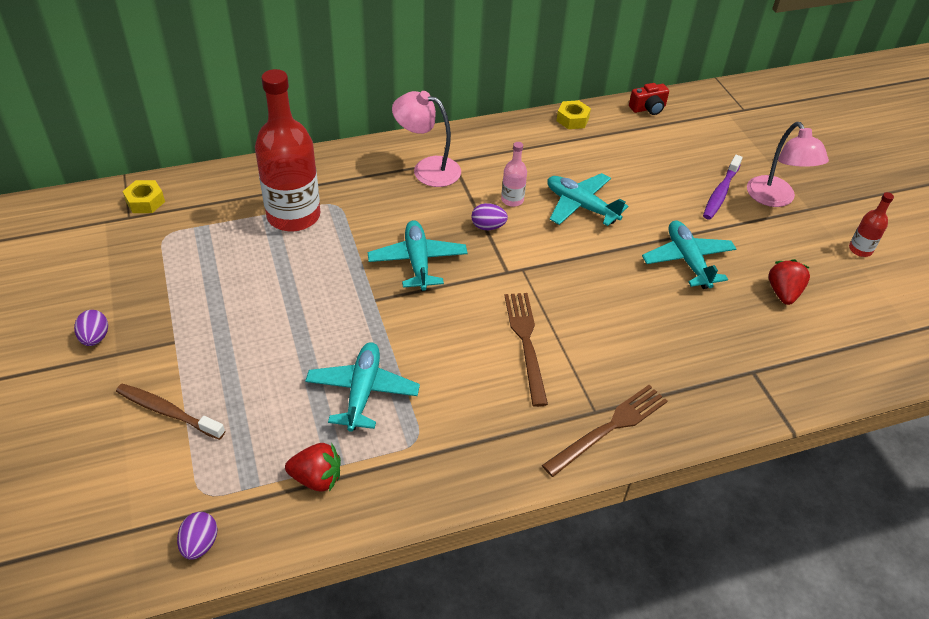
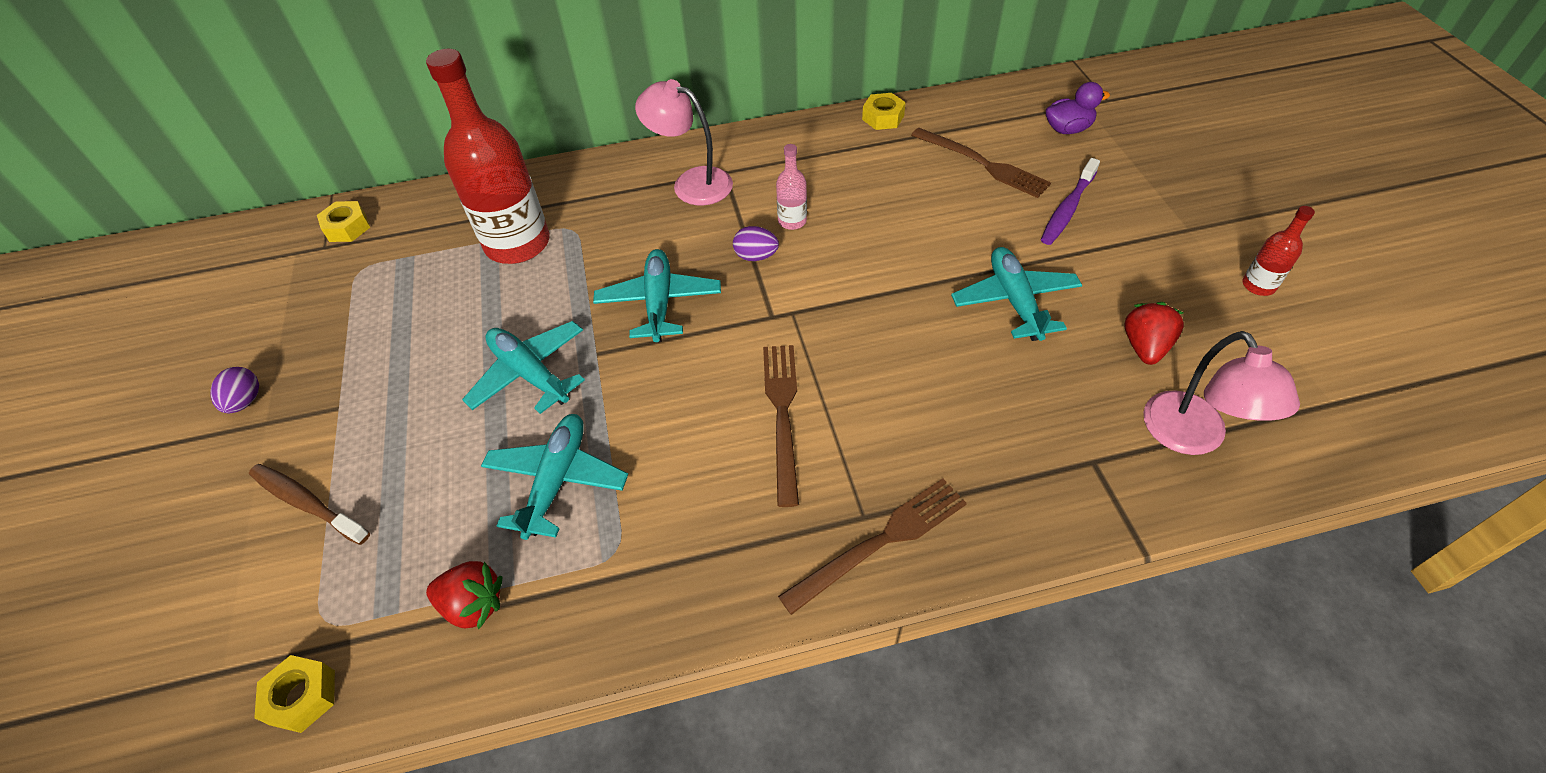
camera: 10 degrees right, 5 degrees up
(200, 544) = (302, 697): purple egg -> yellow nut
(581, 206) = (880, 228): turquoise plane -> turquoise plane (530, 374)
(648, 108) = (981, 101): red camera -> none
(654, 157) = (982, 164): none -> brown fork
(715, 132) = (1067, 129): none -> purple duck
(775, 199) = (1142, 216): pink lamp -> pink lamp (1192, 437)

